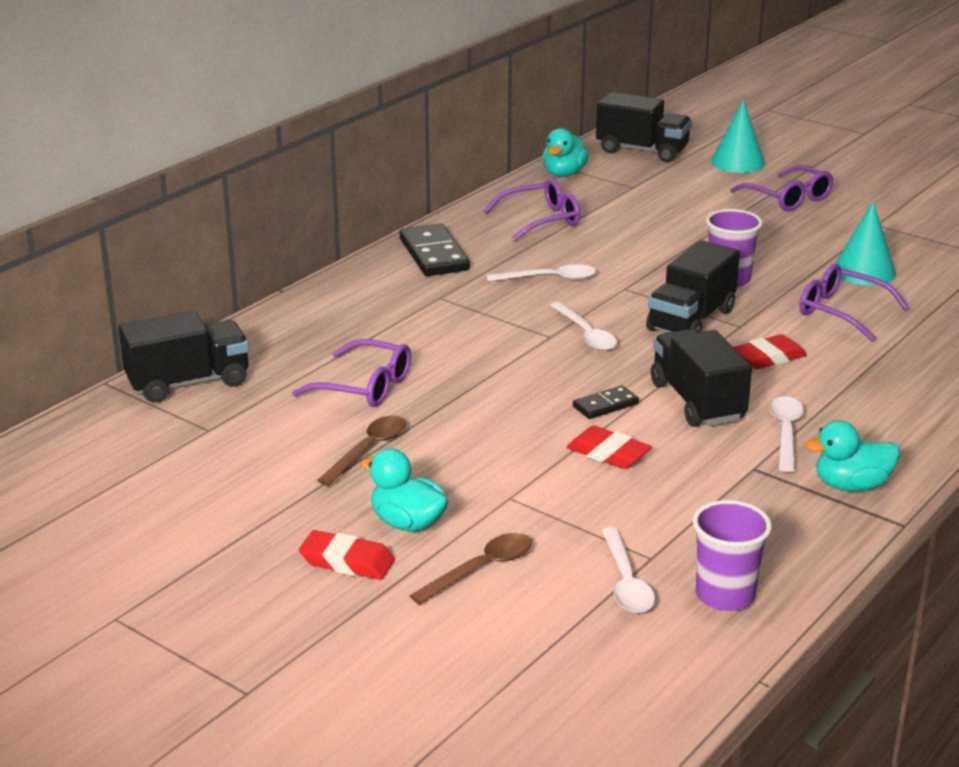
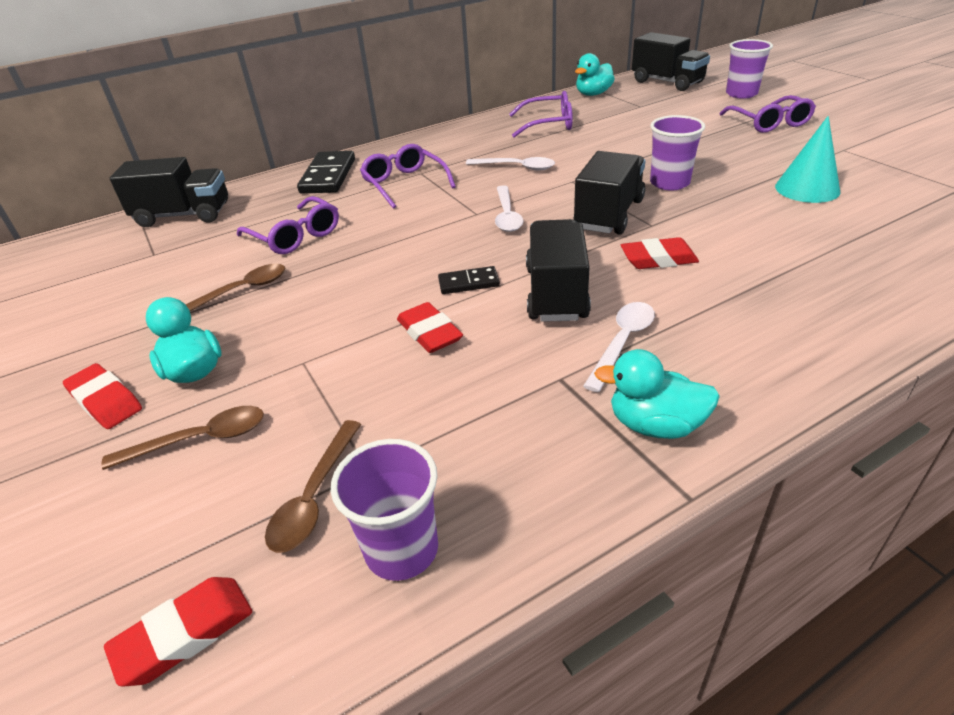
camera: 25 degrees right, 10 degrees up
(433, 254) = (446, 141): black domino -> black domino (328, 176)
(613, 672) = (185, 634): none -> red eraser
(626, 582) = (314, 496): white spoon -> brown spoon
(691, 320) = (609, 214): black truck -> black truck turned 150 degrees clockwise
(737, 162) = (741, 94): turquoise cone -> purple cup
(841, 311) = (761, 223): purple glasses -> purple glasses (404, 183)

